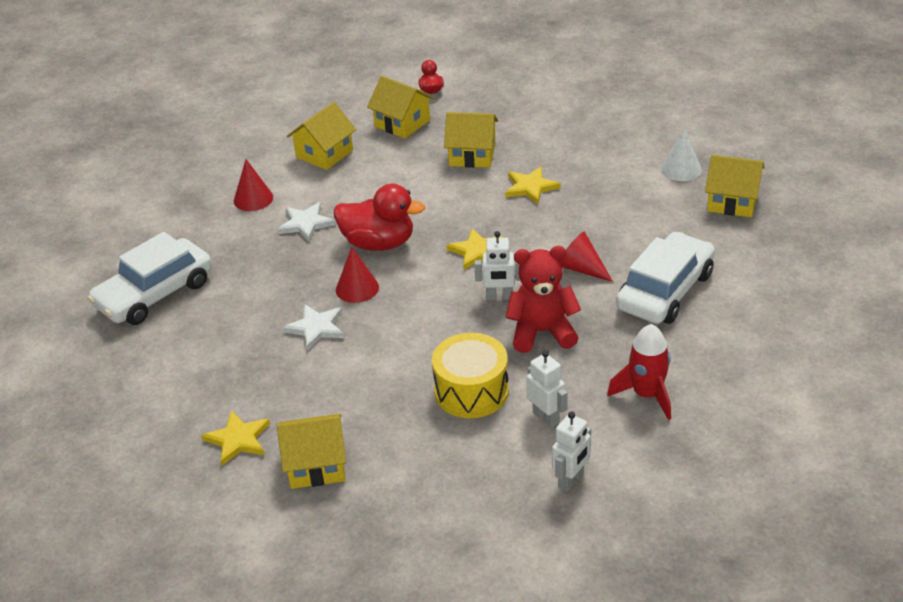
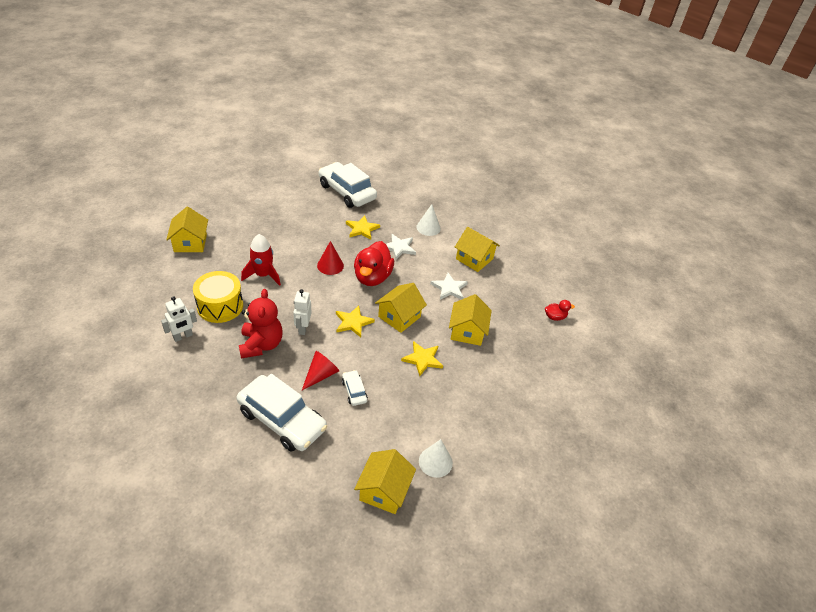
camera: 85 degrees right, 5 degrees up
(238, 439) = (221, 218): yellow star -> yellow star (362, 229)
(253, 199) = (428, 228): red cone -> white cone
(316, 328) = (299, 248): white star -> white star (449, 288)
(402, 123) = (510, 298): yellow house -> yellow house (399, 317)
(571, 480) = (127, 341): white robot -> none
(600, 237) = (354, 391): none -> white car
(646, 395) = (181, 389): red rocket -> red rocket (263, 275)

